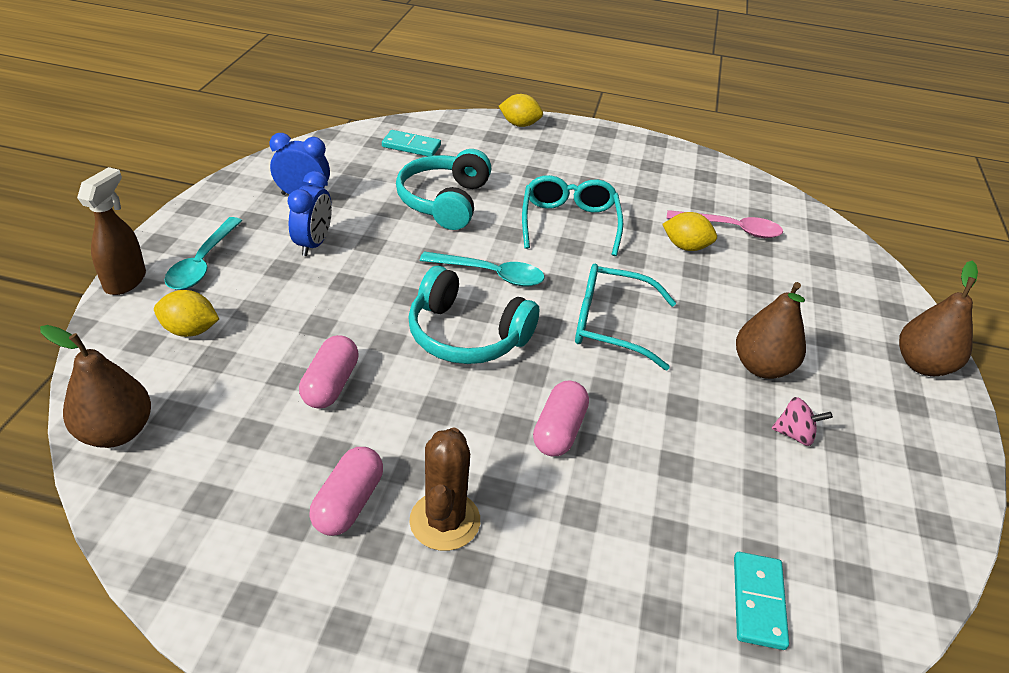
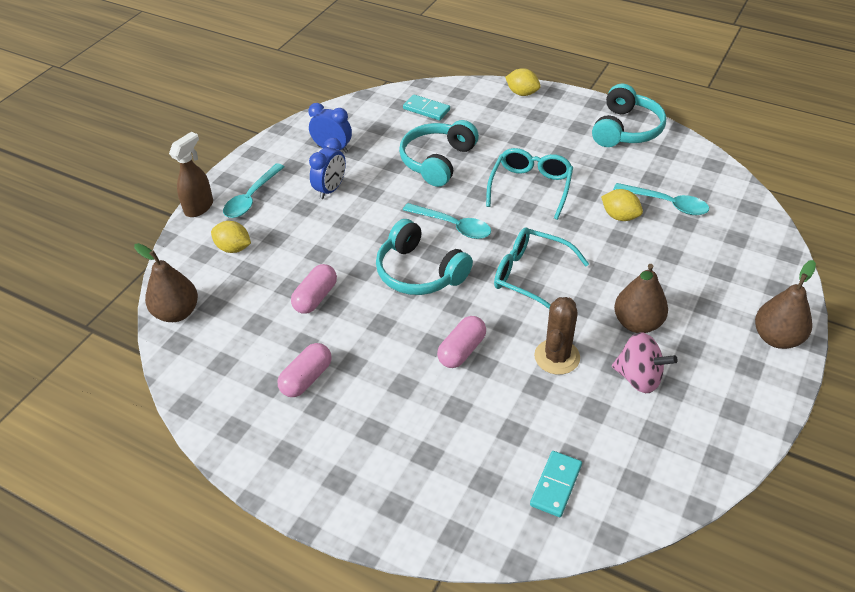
camera: 20 degrees right, 5 degrees up
(445, 521) = (364, 399): brown cactus -> brown cactus (557, 357)
(651, 155) = (625, 129): none -> turquoise headphones
(731, 229) = (667, 204): pink spoon -> turquoise spoon
(794, 434) = (638, 377): pink spinning top -> pink spinning top, size x1.61

